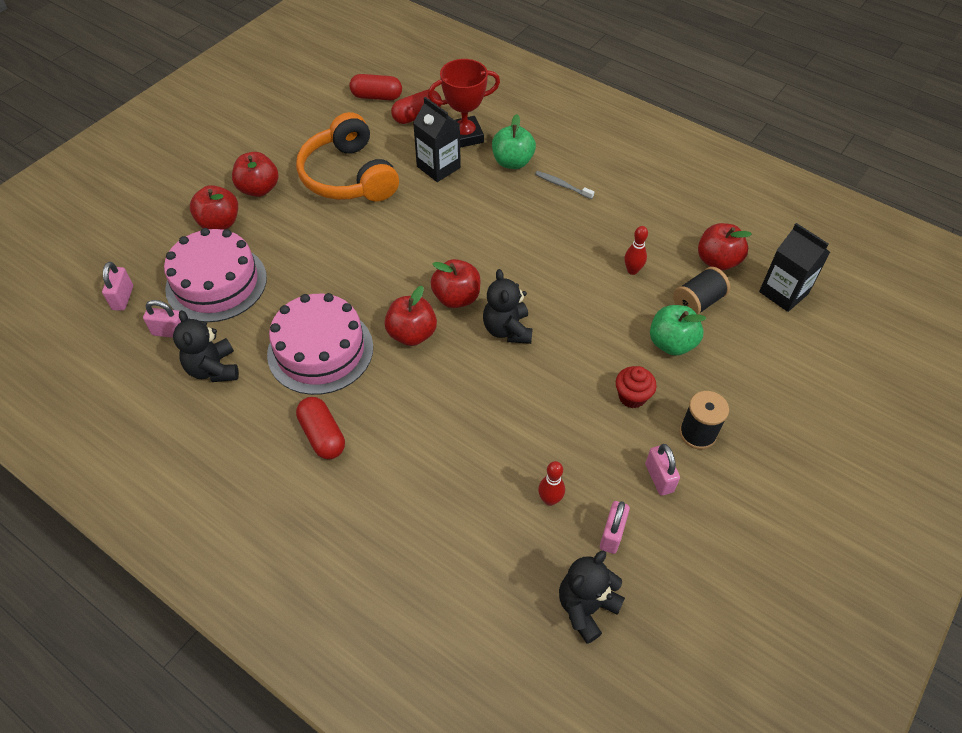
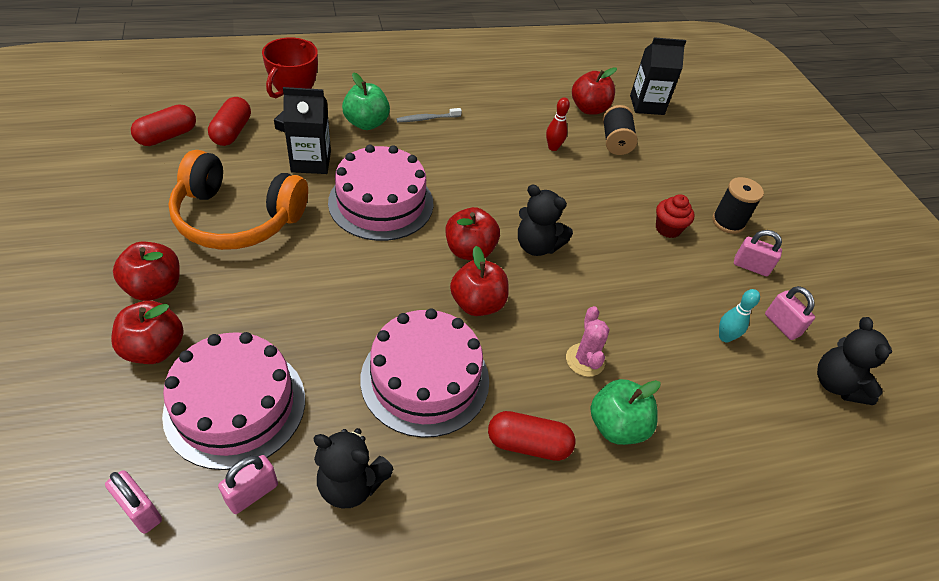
camera: 55 degrees left, 5 degrees down
(427, 424) = (585, 360): none -> pink cactus
(444, 225) = (381, 203): none -> pink cake
(550, 500) = (725, 337): red bowling pin -> turquoise bowling pin
(671, 343) = (639, 178): green apple -> green apple (616, 426)

